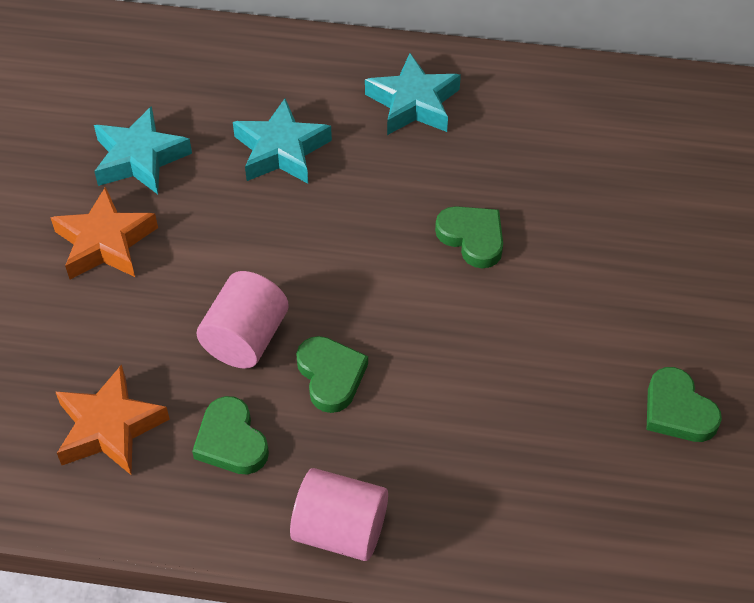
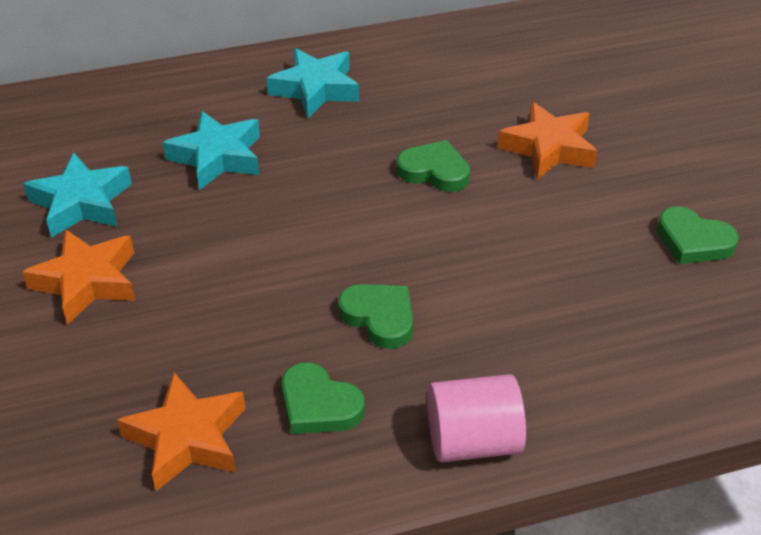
camera: 25 degrees left, 10 degrees down
(245, 338) = (278, 315): pink cylinder -> none
(600, 252) = (548, 148): none -> orange star

